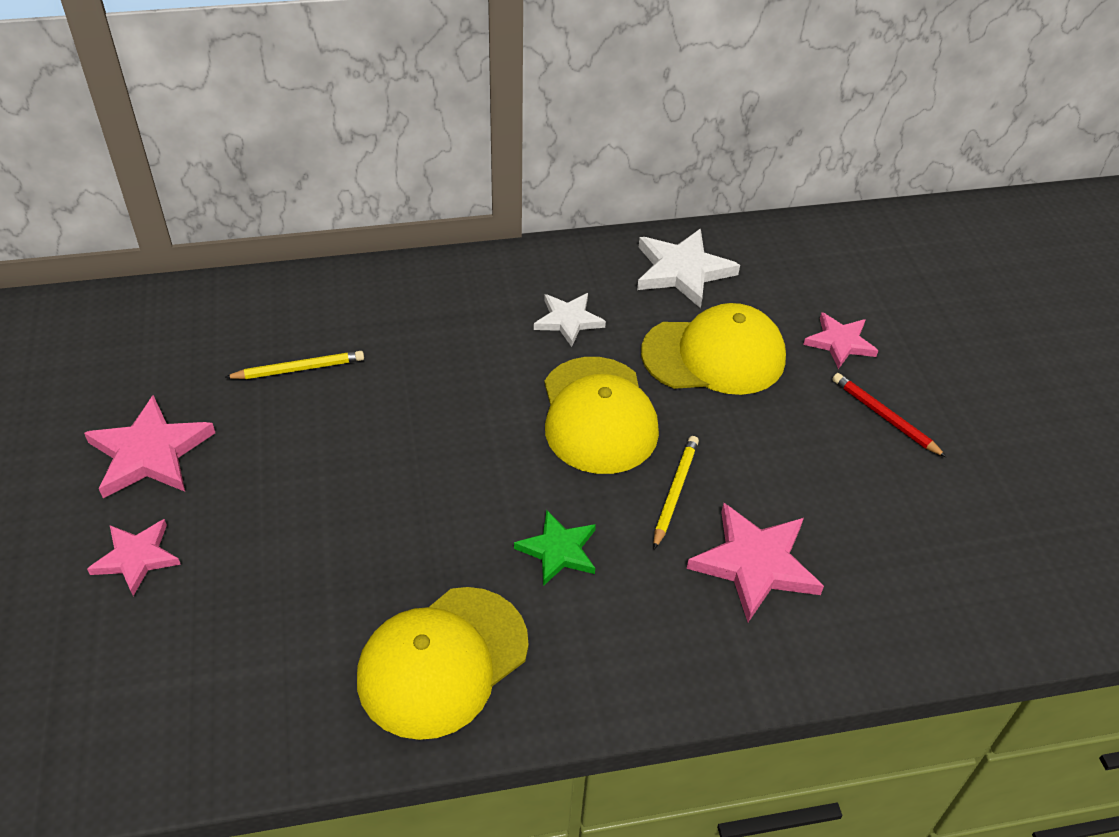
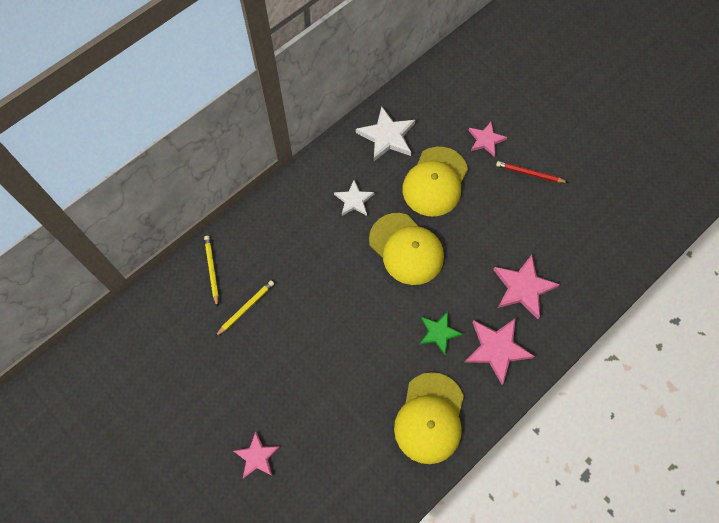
camera: 30 degrees left, 20 degrees up
(149, 453) = (214, 400): pink star -> pink star (497, 349)
(675, 492) = (467, 271): yellow pencil -> yellow pencil (212, 270)
(714, 355) = (435, 182): yellow cap -> yellow cap turned 150 degrees clockwise

